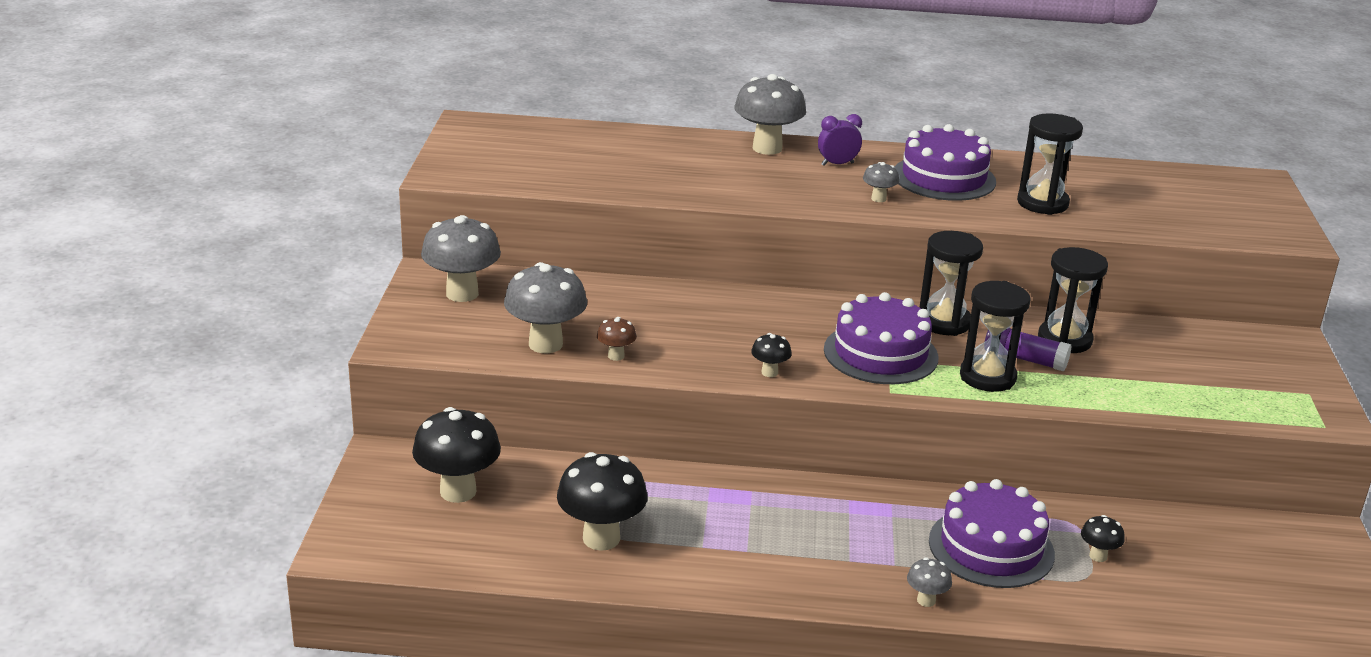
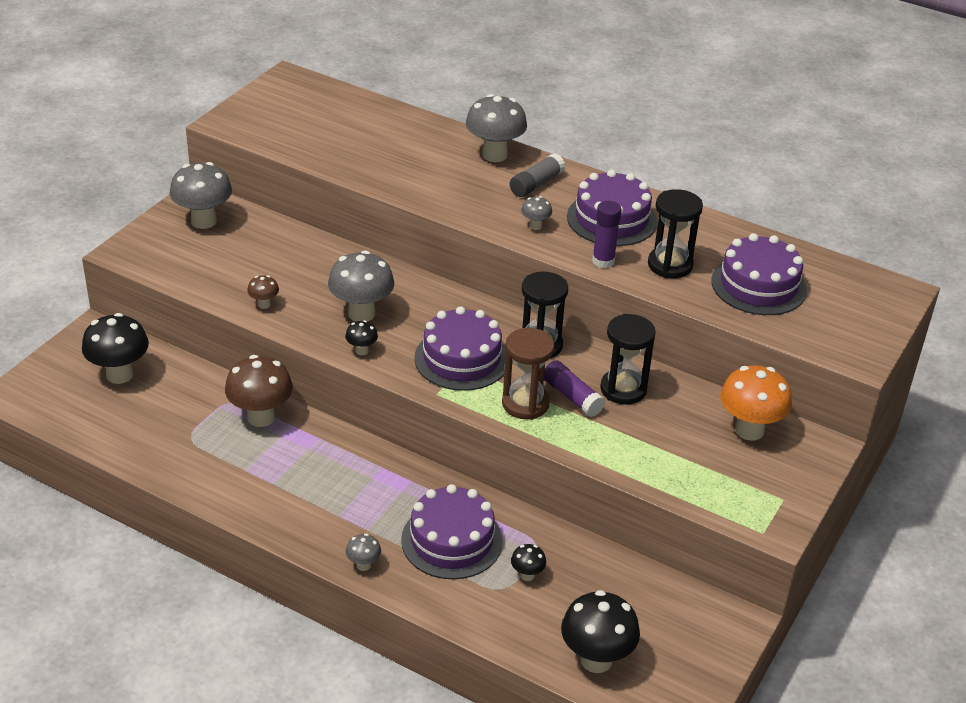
camera: 25 degrees right, 10 degrees up
(545, 344) = (224, 280): grey mushroom -> grey mushroom (361, 313)
(601, 538) = (182, 441): black mushroom -> black mushroom (596, 660)
(667, 489) = (261, 417): none -> brown mushroom
(837, 164) = (536, 184): purple clock -> grey glue stick
(978, 213) = (603, 261): none -> purple glue stick
(987, 377) = (525, 404): black hourglass -> brown hourglass
(1139, 202) = (758, 285): none -> purple cake
(1214, 344) = (749, 430): none -> orange mushroom

